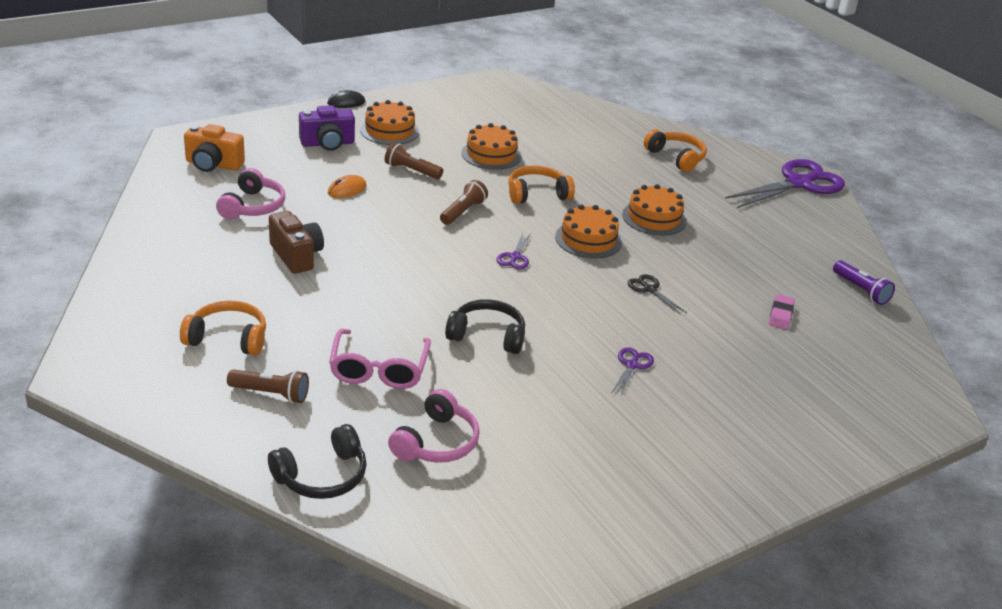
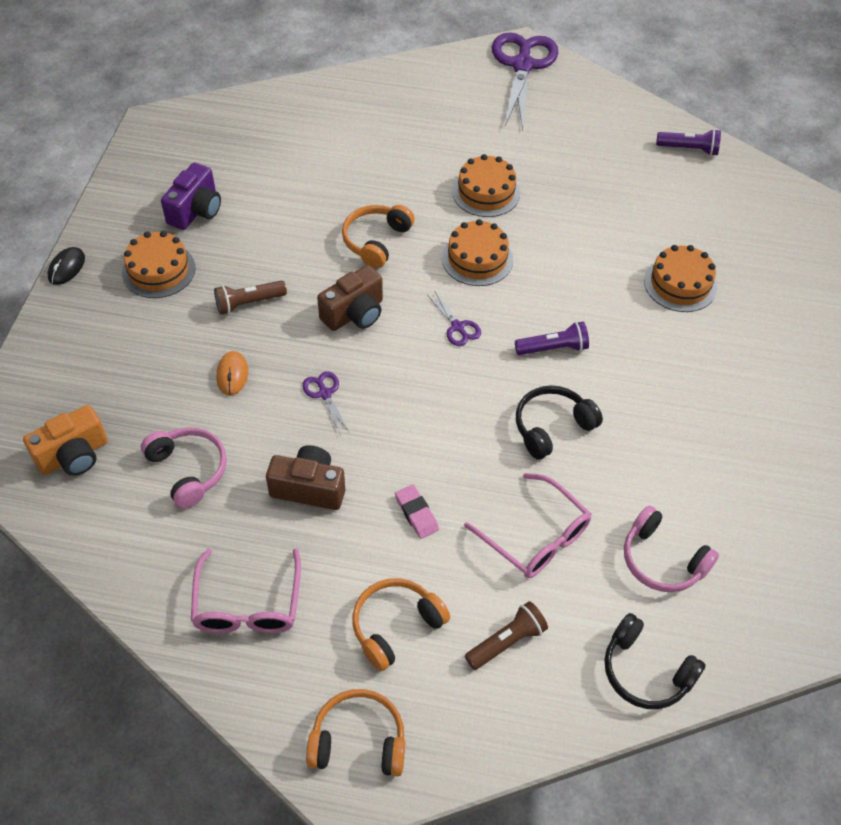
camera: 45 degrees left, 20 degrees up
(178, 271) = (248, 603): none -> pink glasses
(322, 476) = (645, 671): black headphones -> black headphones turned 120 degrees clockwise
(327, 143) = (131, 335): purple camera -> purple camera (196, 210)
(436, 442) = (662, 560): pink headphones -> pink headphones turned 150 degrees clockwise
(463, 212) = (354, 313): brown flashlight -> brown camera
(491, 155) = (280, 226): orange cake -> orange cake (680, 284)
(560, 306) = (553, 348): none -> purple flashlight
(632, 365) = (666, 360): purple scissors -> purple scissors (325, 394)
(650, 289) = (581, 273): black scissors -> none
(676, 158) = (411, 107): orange headphones -> orange headphones (358, 741)
(780, 315) = (679, 220): pink eraser -> pink eraser (416, 513)

